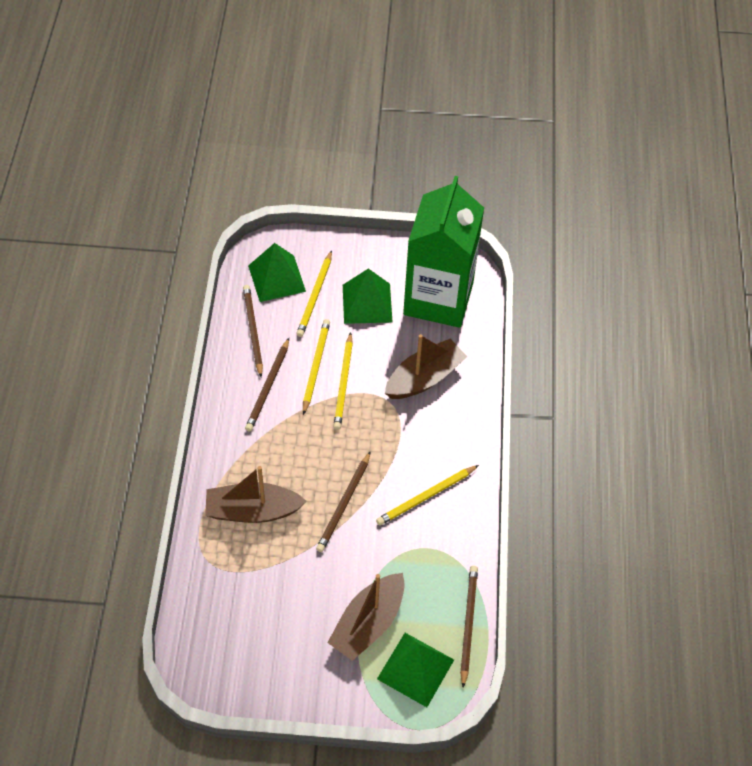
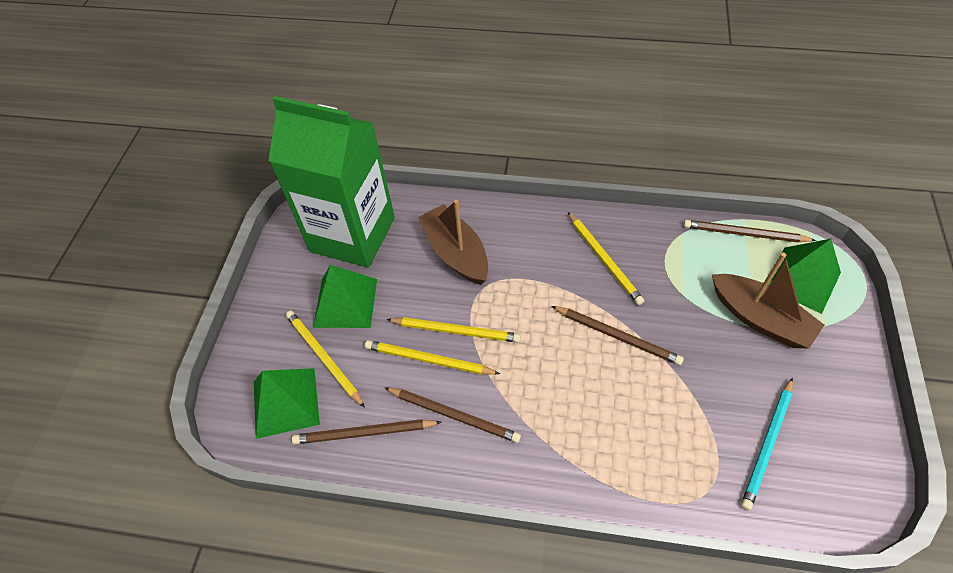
camera: 80 degrees left, 0 degrees up
(246, 610) = (767, 444): none -> turquoise pencil
(252, 511) = (633, 436): brown boat -> none
(315, 296) = (324, 358): yellow pencil -> yellow pencil turned 150 degrees counterclockwise

